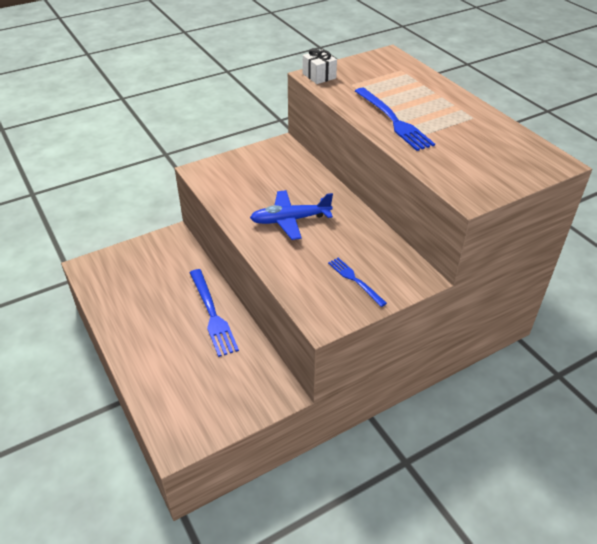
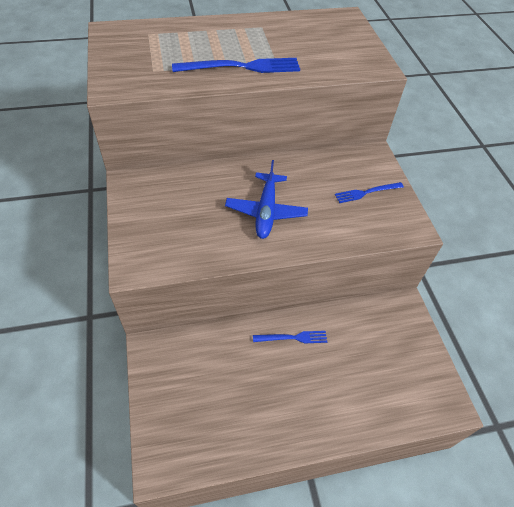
camera: 75 degrees left, 10 degrees up
(212, 314) = (292, 338): blue fork -> blue fork, size x0.59
(319, 76) = (117, 85): white gift -> none

